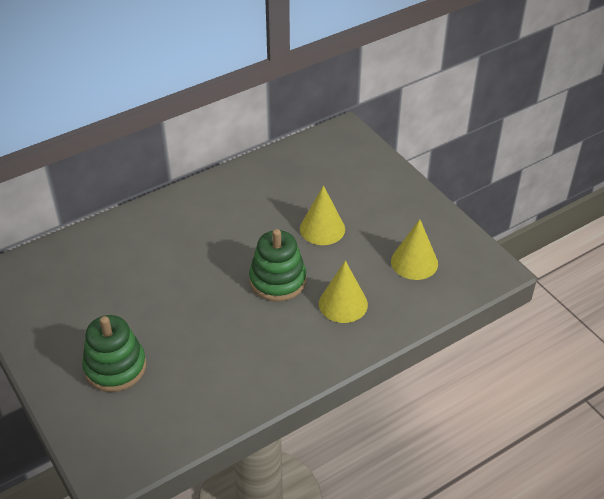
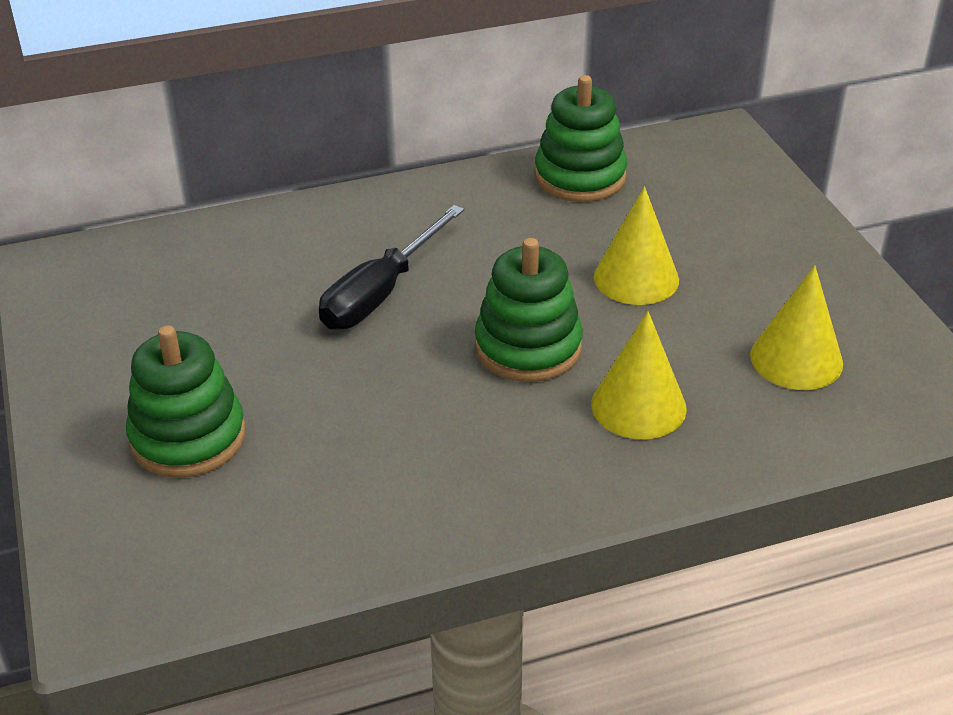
camera: 15 degrees right, 5 degrees down
(189, 262) = (380, 293): none -> black screwdriver
(275, 170) = (580, 177): none -> green stacking toy

